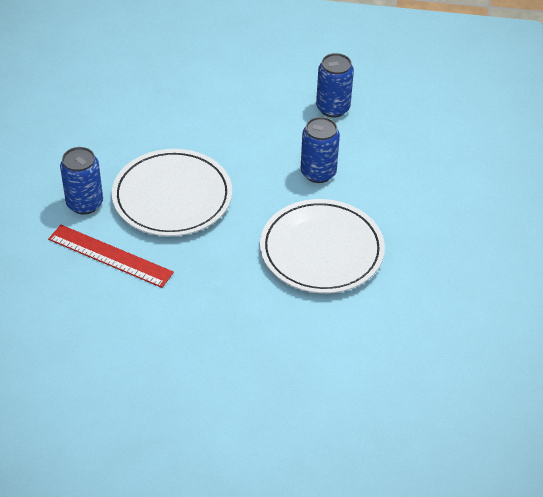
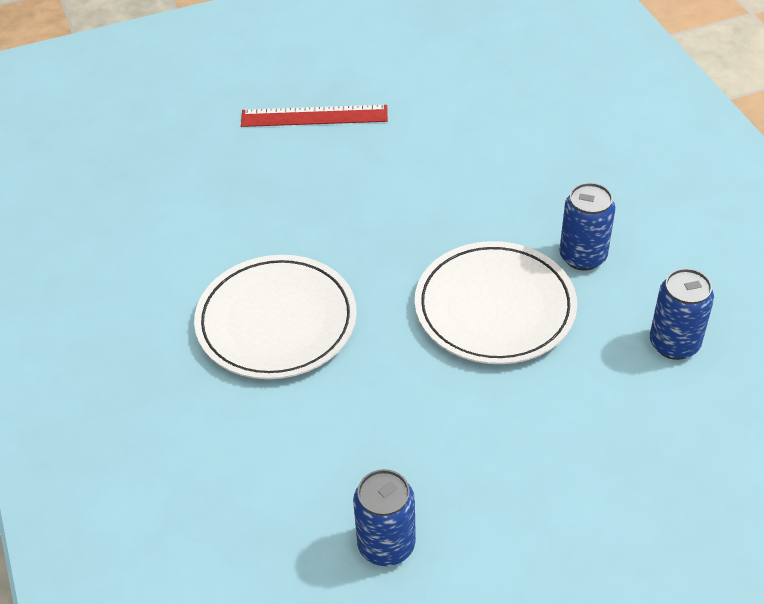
camera: 155 degrees right, 0 degrees up
(110, 256) = (501, 217): red ruler -> red ruler (314, 116)
(318, 173) = (341, 422): blue can -> blue can (674, 344)

